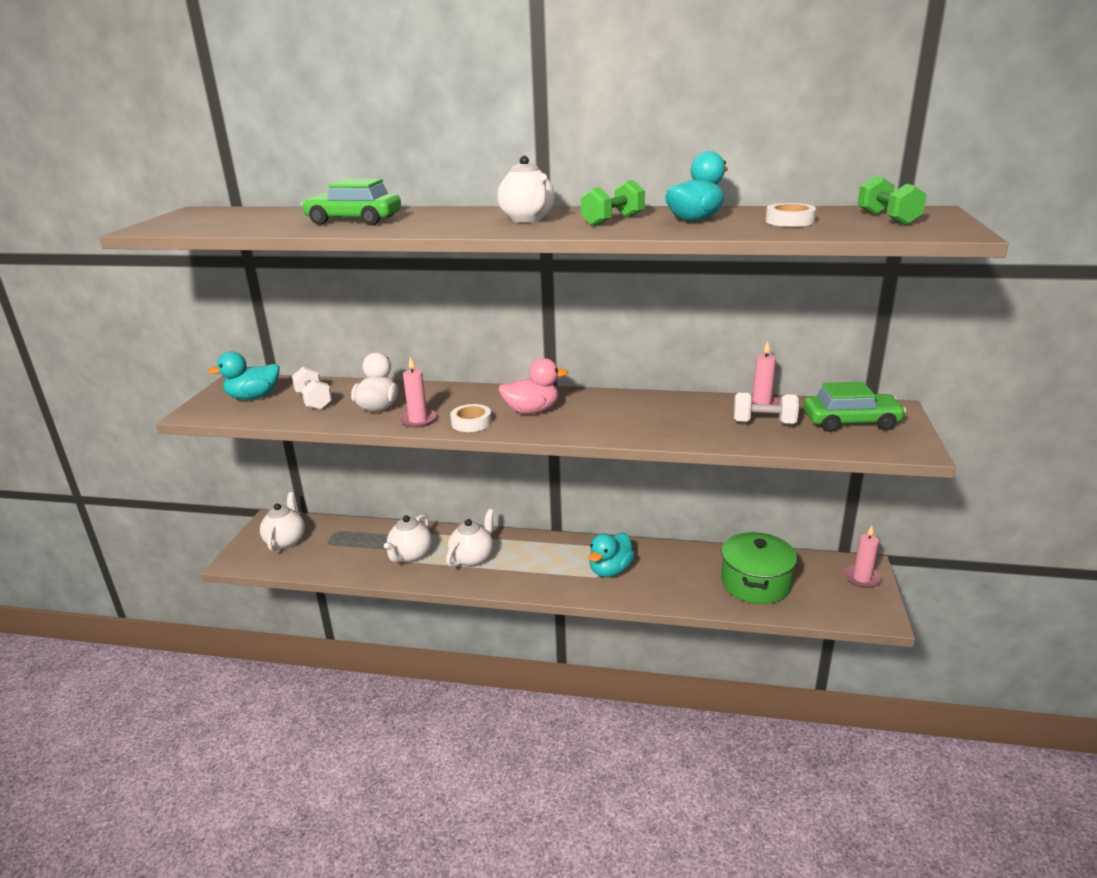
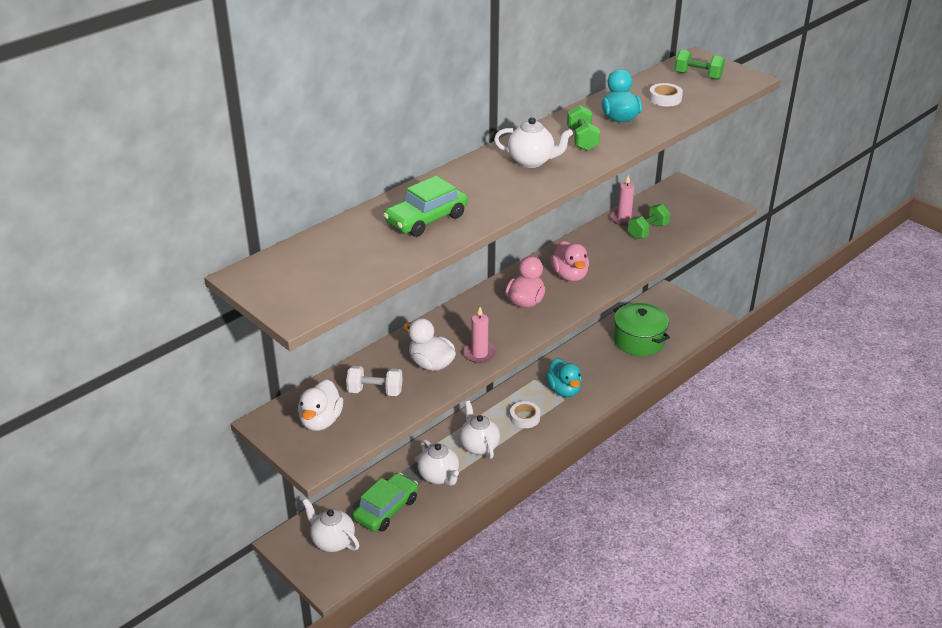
camera: 55 degrees left, 10 degrees up
(253, 397) = (321, 421): turquoise duck -> white duck
(471, 422) = (513, 333): white tape -> white tape (525, 417)
(609, 414) = (569, 275): none -> pink duck
(763, 423) = (647, 231): white dumbbell -> green dumbbell
(851, 422) = (679, 205): green car -> green car (386, 509)
(861, 578) = (674, 301): pink candle -> none

